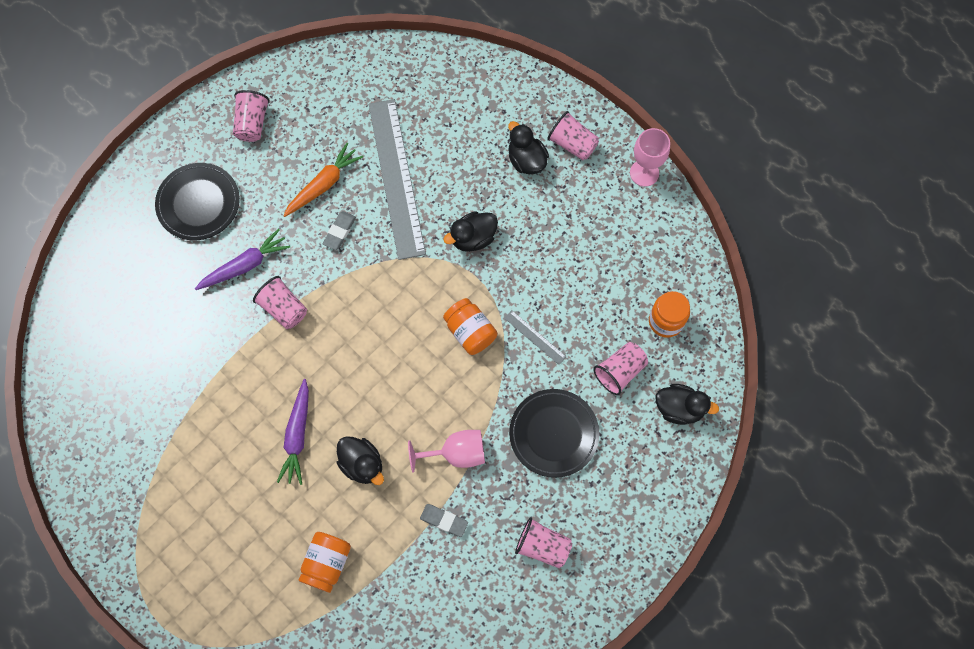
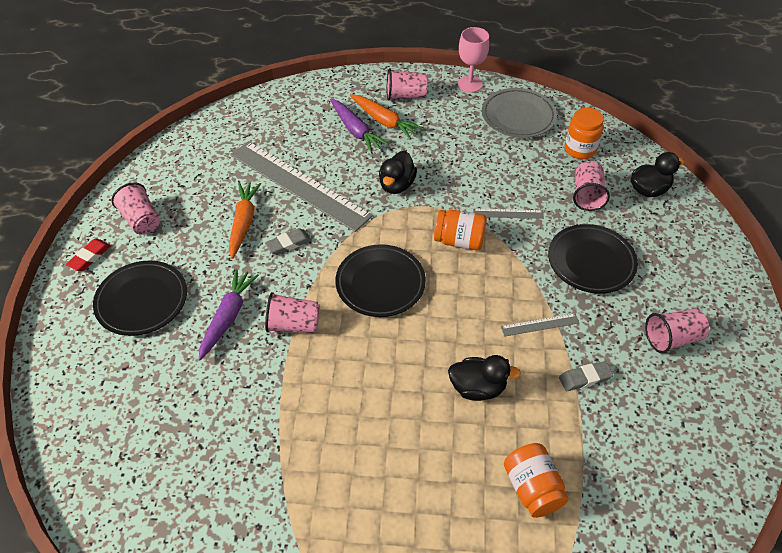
camera: 40 degrees left, 20 degrees down
(192, 133) = (90, 257): none -> red eraser
(297, 435) = (401, 408): purple carrot -> purple carrot (355, 131)
(339, 232) = (288, 244): grey eraser -> grey eraser turned 75 degrees clockwise
(375, 323) = (380, 283): none -> black plate
(456, 453) = (540, 325): pink goblet -> grey ruler
(526, 160) = (384, 121): black duck -> orange carrot
(649, 243) = (518, 116): none -> grey plate

